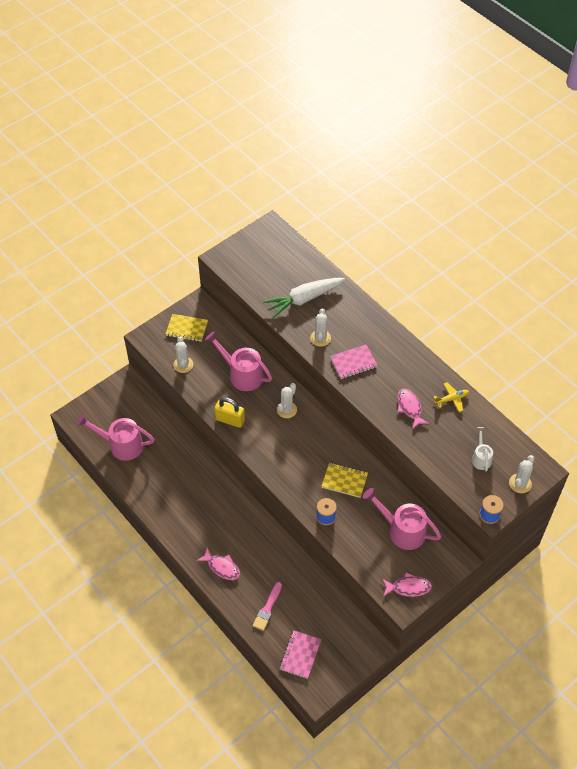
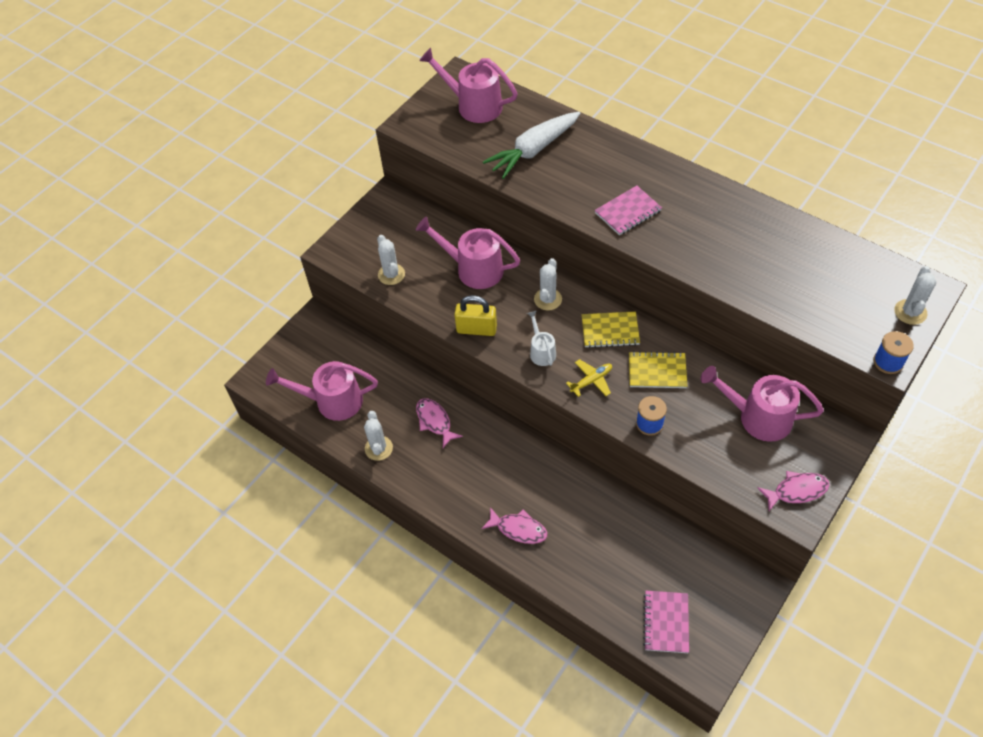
camera: 10 degrees left, 0 degrees up
(187, 329) = (382, 229): yellow notebook -> yellow notebook (610, 331)
(267, 608) = (599, 570): pink brush -> none
(272, 253) = (473, 105): none -> pink watering can
(320, 338) = (573, 192): white cactus -> white cactus (378, 448)
(409, 408) = (724, 251): pink fish -> pink fish (435, 421)
(452, 399) = (775, 227): yellow plane -> yellow plane (591, 381)
(481, 458) = (844, 292): white watering can -> white watering can (541, 351)

